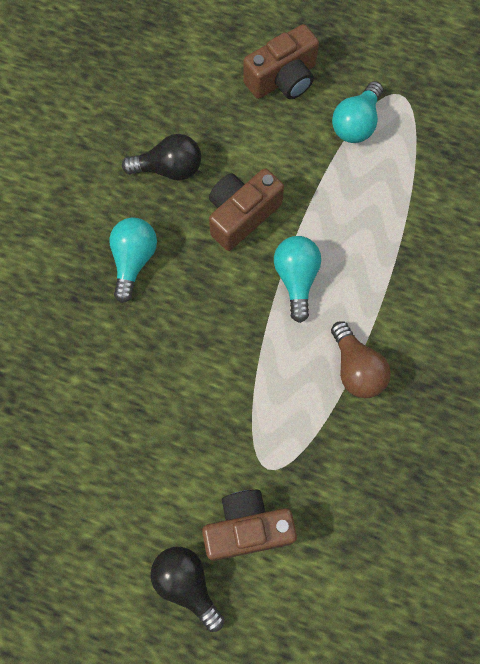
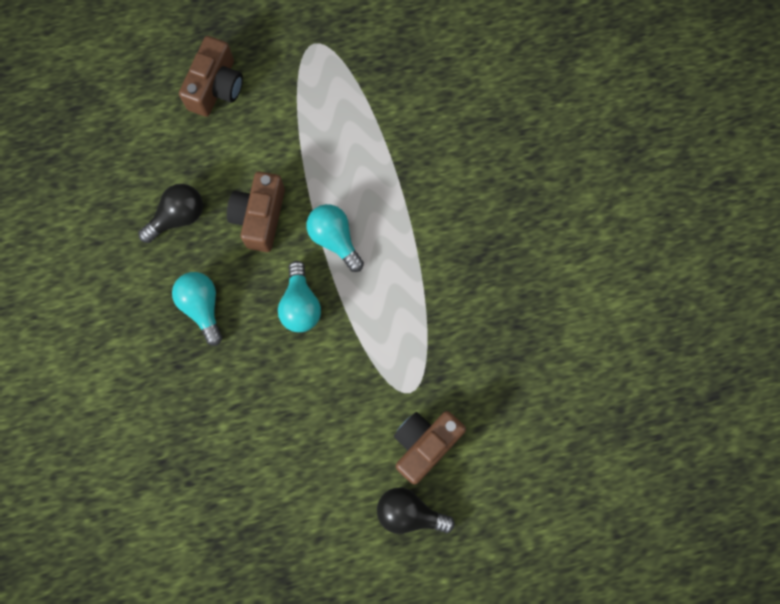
camera: 35 degrees left, 5 degrees up
(356, 123) = (297, 88): turquoise light bulb -> turquoise light bulb (300, 305)
(356, 369) = (423, 277): brown light bulb -> none

